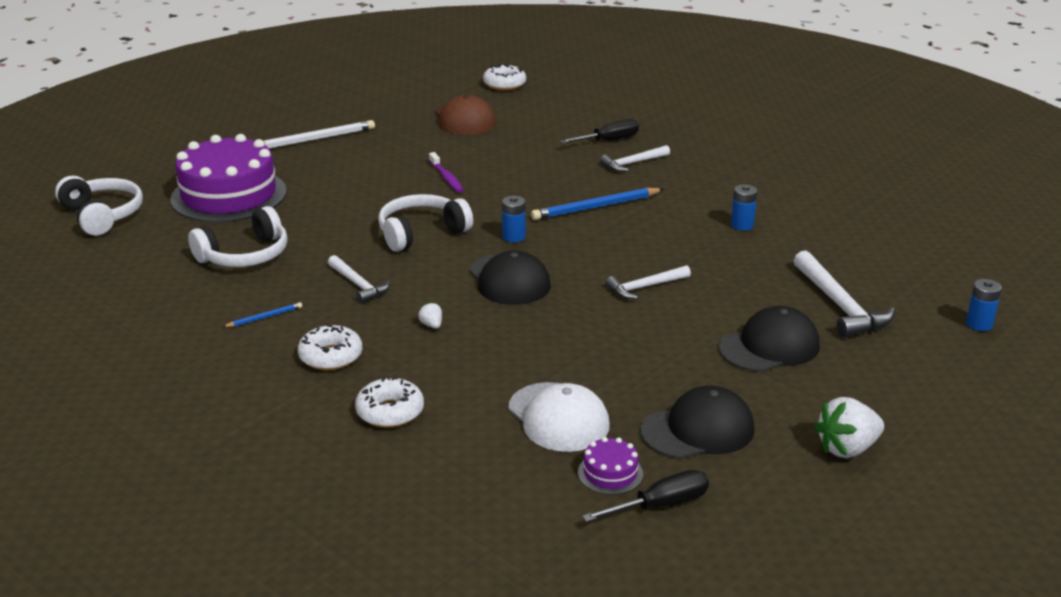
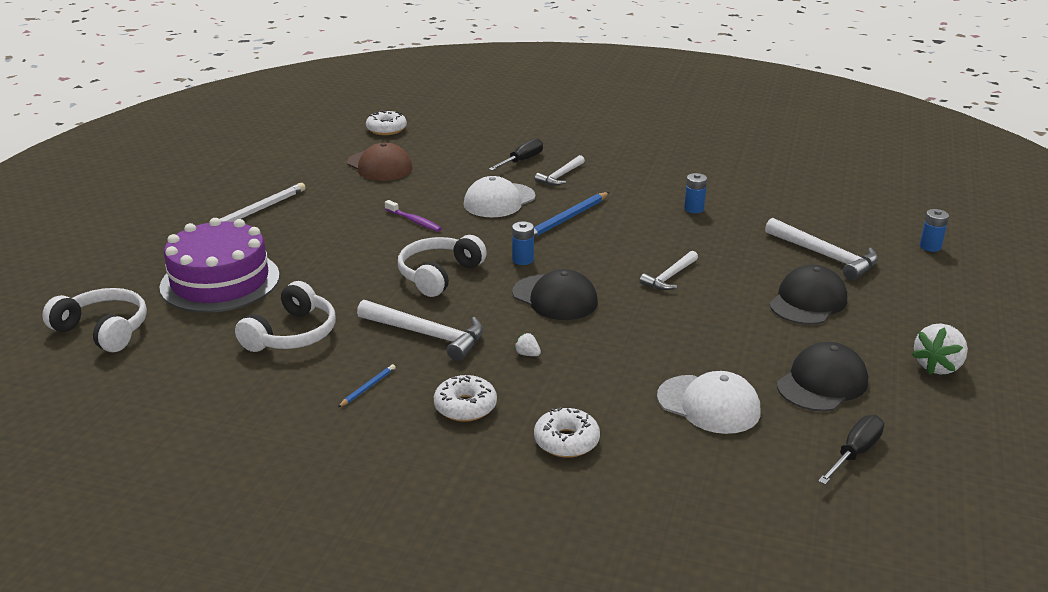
camera: 25 degrees left, 0 degrees up
(358, 285) = (427, 335): white hammer -> white hammer, size x1.60
(546, 175) = (499, 201): none -> white cap
(610, 473) = (793, 439): purple cake -> none

